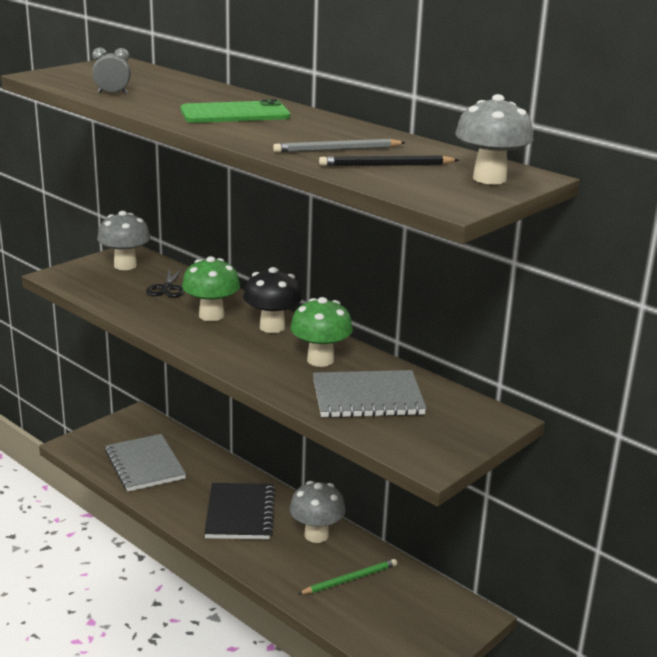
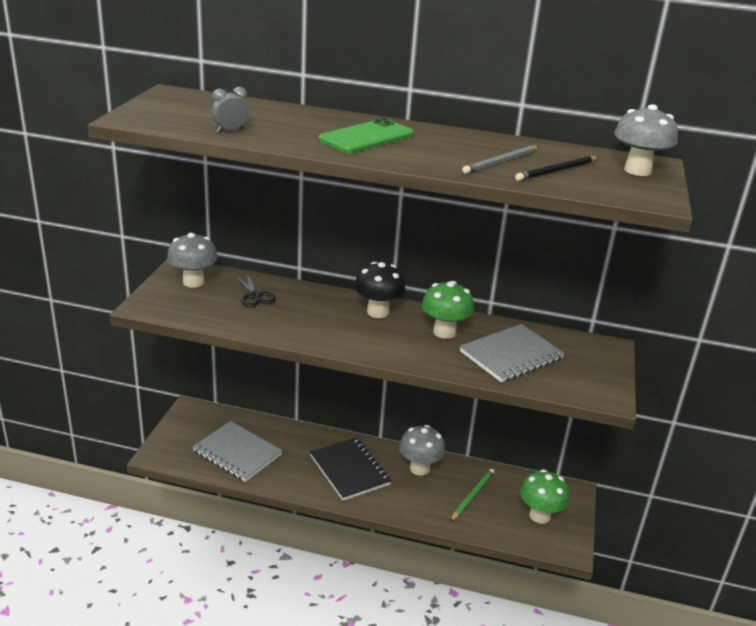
camera: 30 degrees left, 5 degrees up
(211, 315) = (320, 313): green mushroom -> green mushroom (539, 516)

